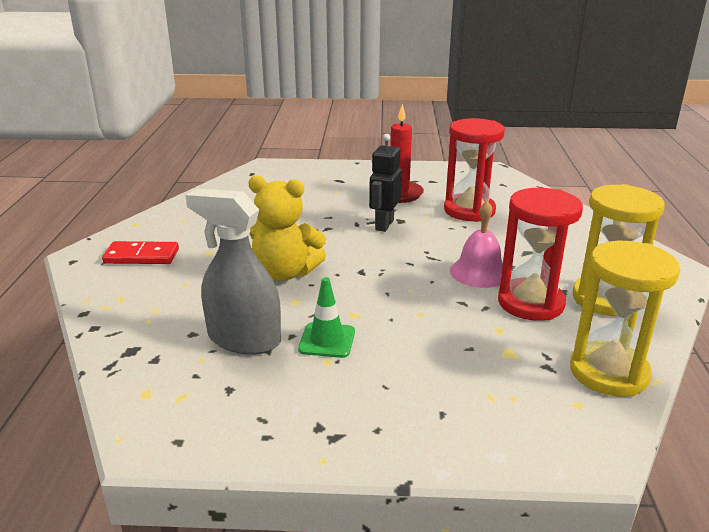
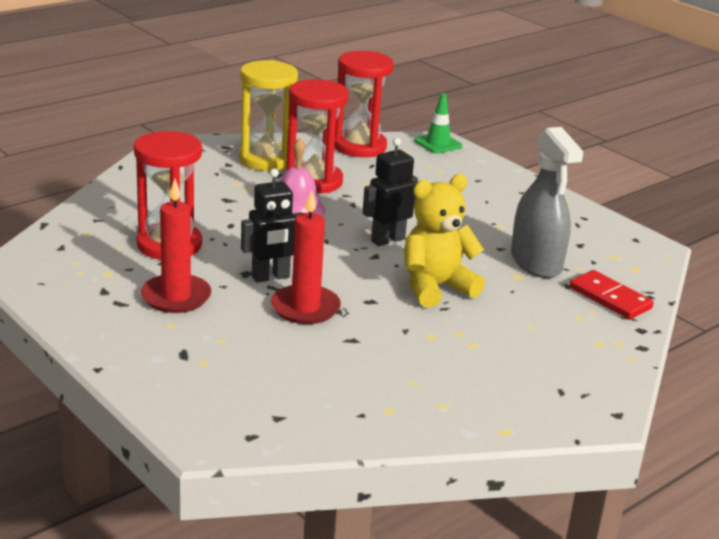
camera: 135 degrees left, 0 degrees up
(141, 256) = (541, 378): red domino -> red domino (610, 298)
(285, 273) = (435, 287): yellow teddy bear -> yellow teddy bear turned 90 degrees counterclockwise
(327, 340) = (482, 233): green traffic cone -> green traffic cone (438, 143)
(332, 221) = (305, 308): none -> red candle
(378, 287) = (387, 240): none -> black robot
(608, 372) = (359, 147): yellow hourglass -> red hourglass

